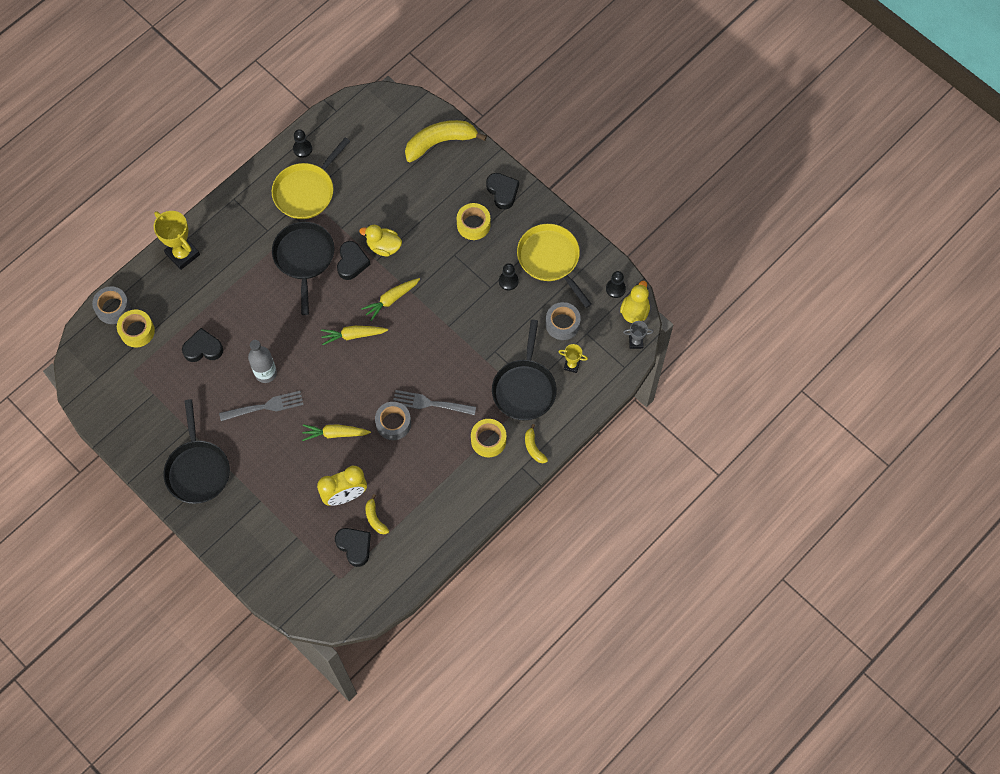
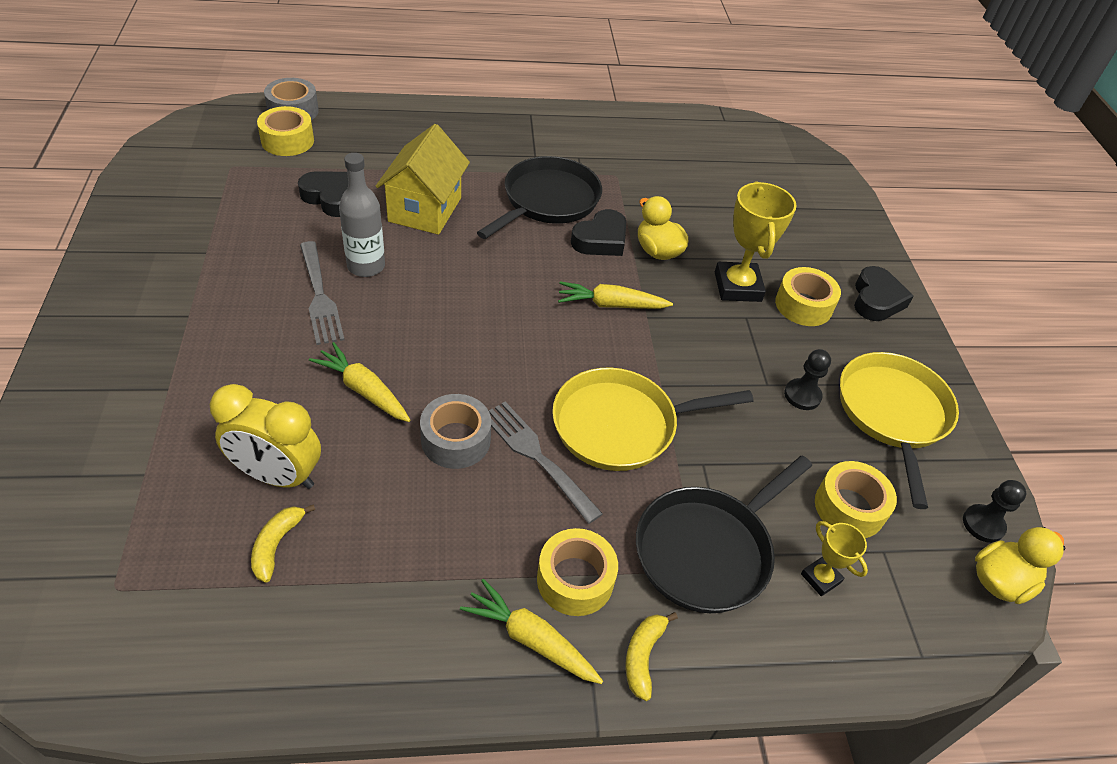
camera: 35 degrees right, 20 degrees down
(182, 254) = (421, 118): yellow trophy -> yellow trophy (737, 287)
(197, 470) = (152, 297): black pan -> none
(254, 316) = (425, 209): none -> yellow house
(265, 406) = (319, 296): grey fork -> grey fork turned 45 degrees clockwise
(302, 149) = (653, 123): black pawn -> none
(306, 191) = (618, 154): yellow pan -> yellow pan (621, 425)
(353, 335) = (520, 306): yellow carrot -> yellow carrot (531, 640)
(354, 546) = (197, 559): black heart -> none
(440, 142) = (828, 209): yellow banana -> none
(562, 324) = (849, 508): grey tape -> yellow tape
(636, 342) = (972, 632): grey trophy -> none

